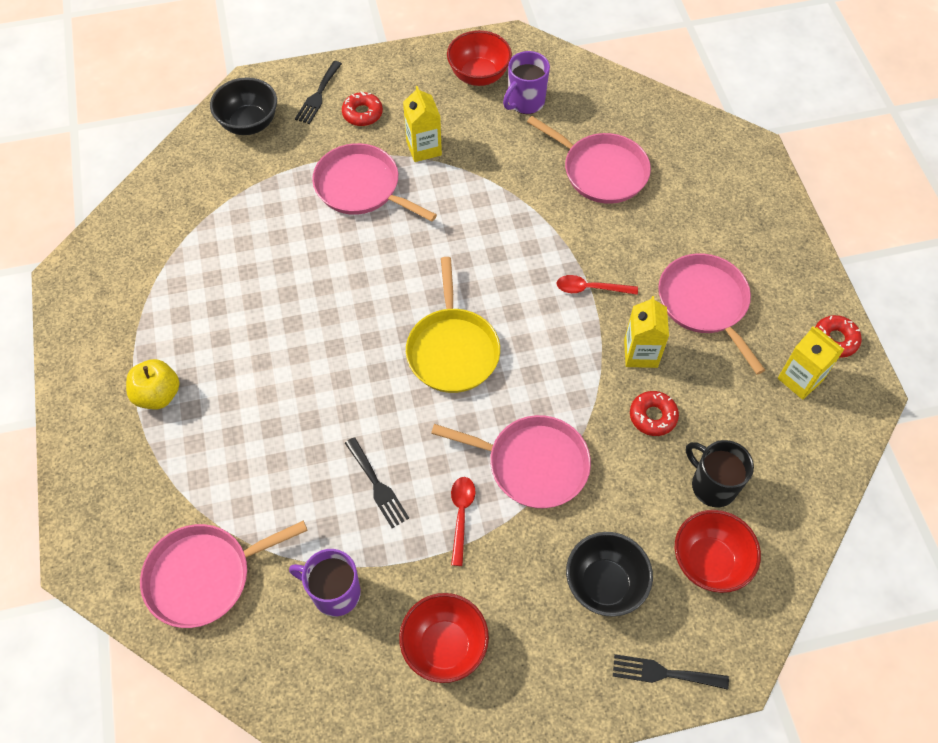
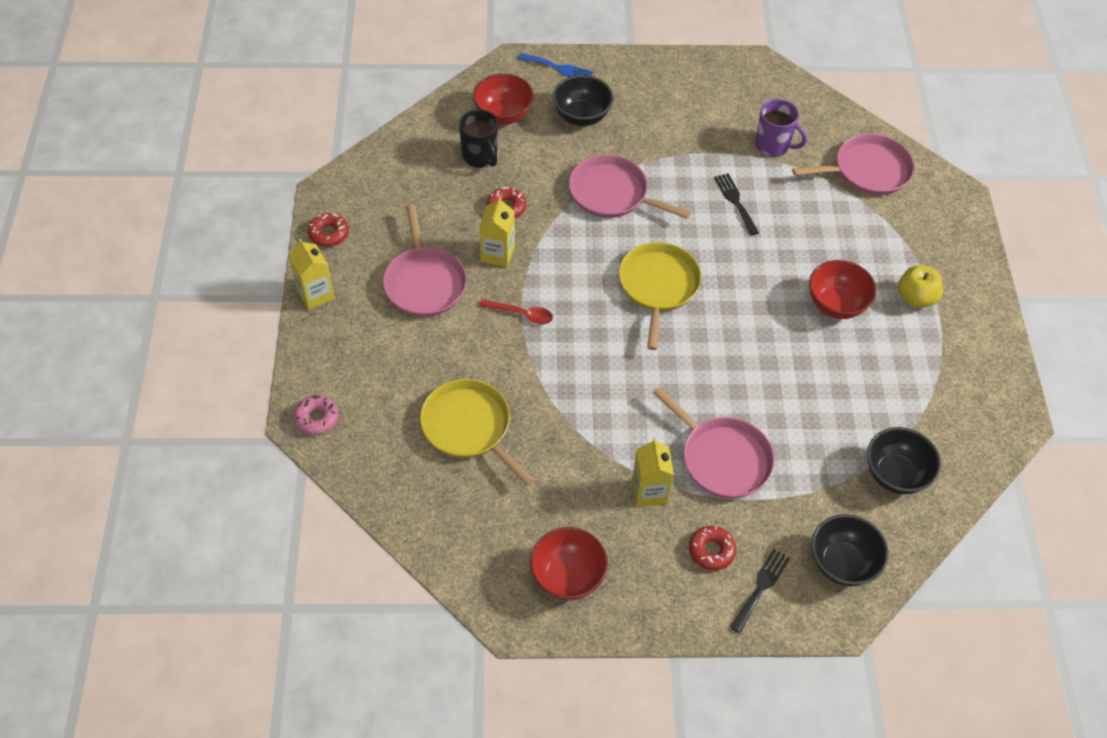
camera: 170 degrees left, 5 degrees down
(197, 202) = (895, 475): none -> black bowl
(444, 646) = (700, 105): red bowl -> red bowl (836, 305)
(461, 515) = (674, 172): red spoon -> none
(525, 102) = (523, 528): purple mug -> none
(601, 171) = (469, 427): pink pan -> yellow pan
(664, 673) = (558, 68): black fork -> blue fork
(741, 153) = (317, 418): none -> pink donut
(800, 379) = (375, 211): yellow carton -> yellow carton (316, 294)

